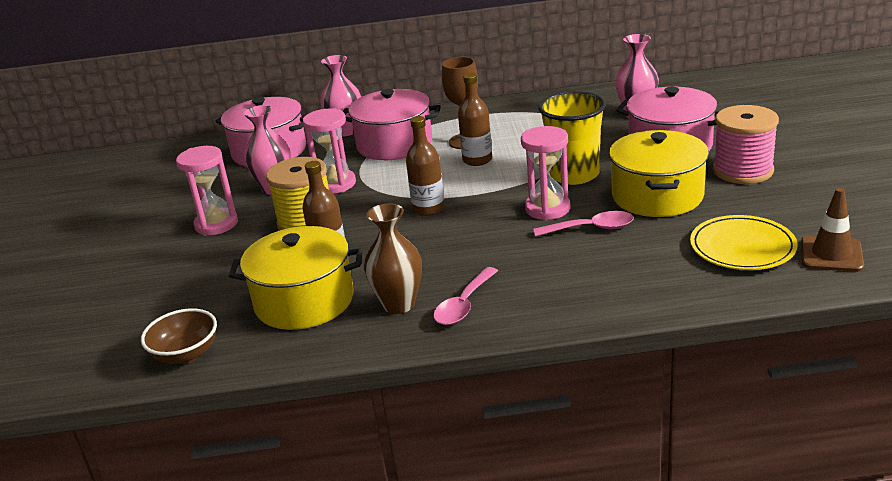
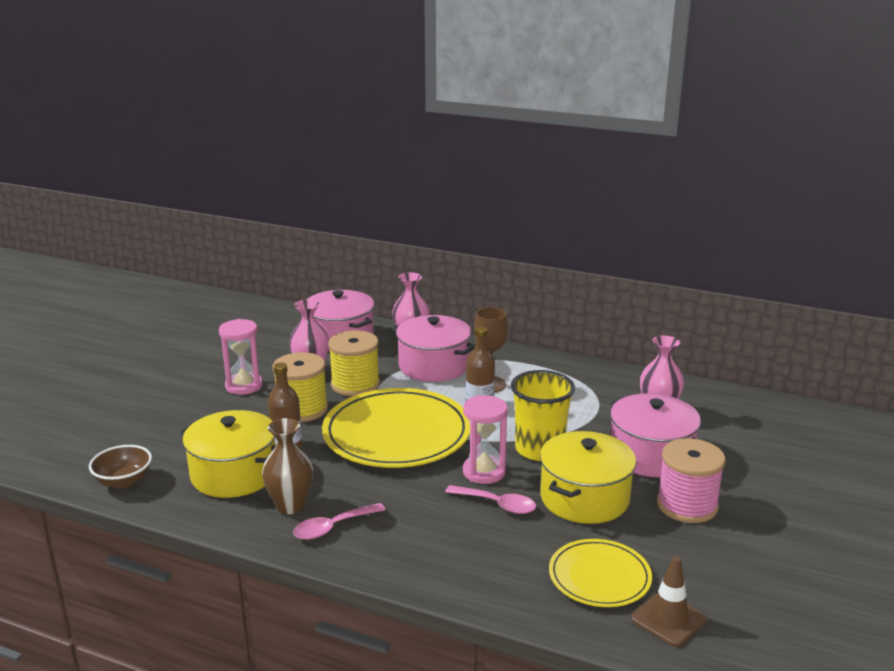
camera: 25 degrees right, 5 degrees down
(335, 184) = (355, 385): pink hourglass -> yellow spool
(428, 208) = (397, 434): brown bottle -> yellow plate

